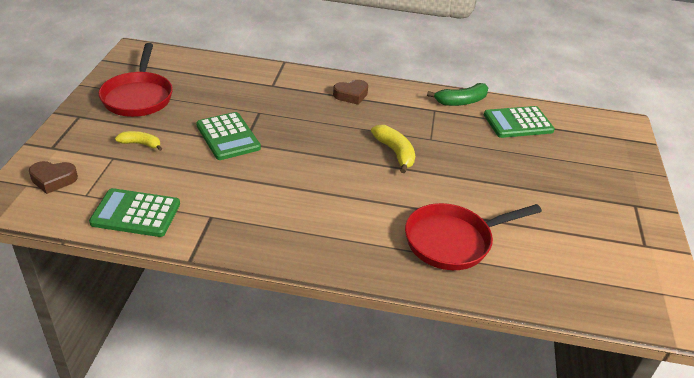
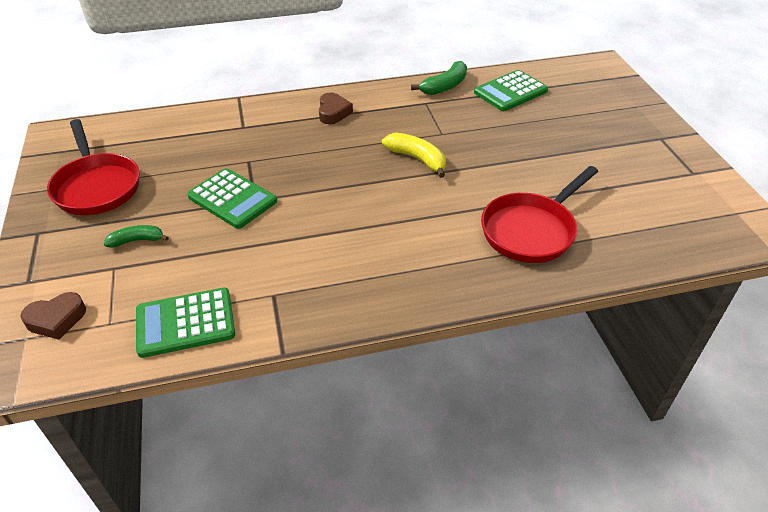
camera: 20 degrees left, 5 degrees up
(141, 144) = (137, 240): yellow banana -> green banana
(351, 95) = (333, 112): brown heart -> brown heart turned 45 degrees counterclockwise

